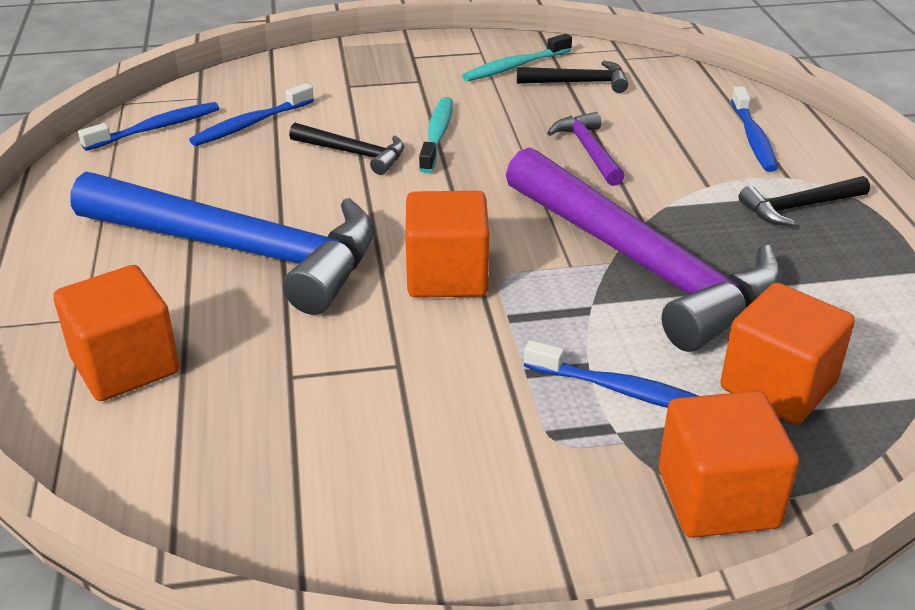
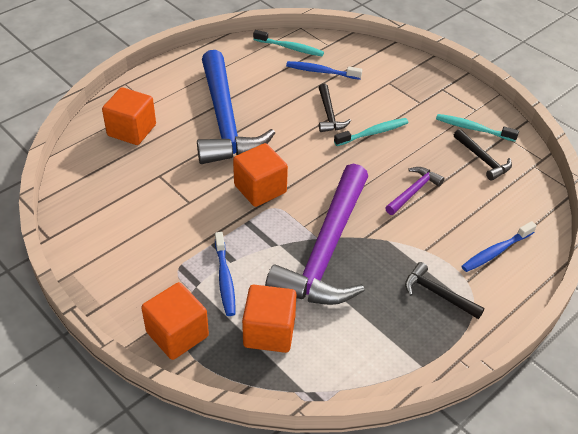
camera: 55 degrees right, 10 degrees up
(156, 128) = (290, 48): blue toothbrush -> turquoise toothbrush

